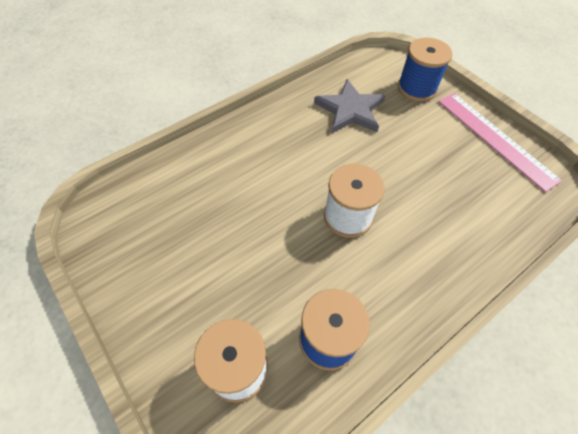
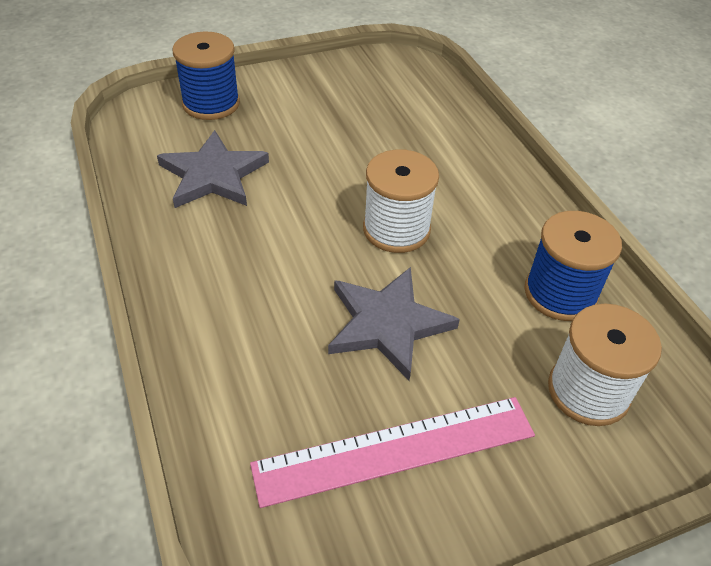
camera: 75 degrees left, 10 degrees down
(260, 229) = (387, 324): none -> grey star
(495, 139) = (330, 75): pink ruler -> pink ruler (395, 450)

